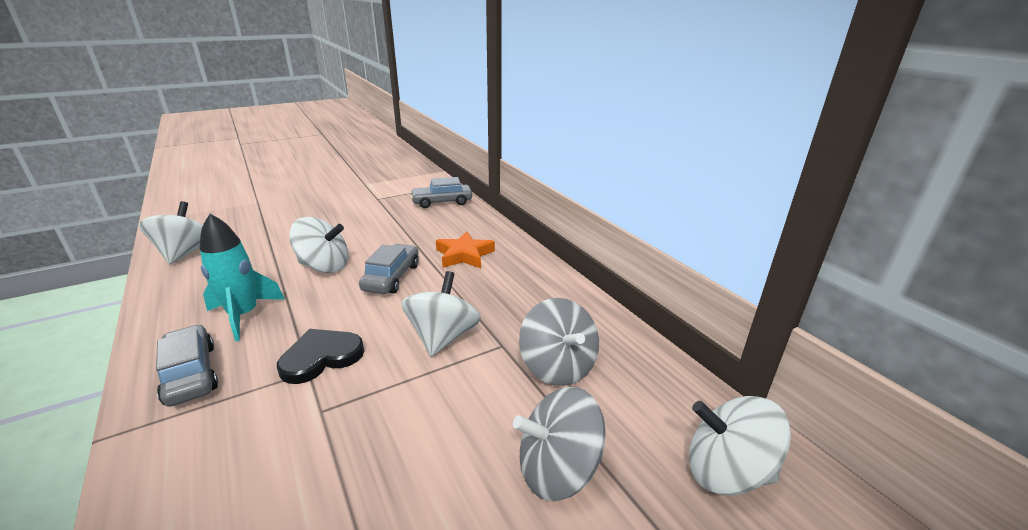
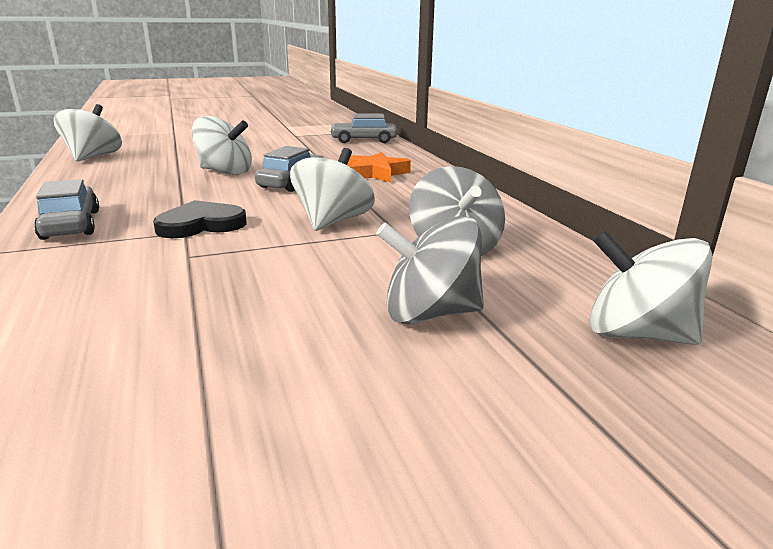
camera: 10 degrees right, 5 degrees down
(243, 315) = (134, 195): turquoise rocket -> none

